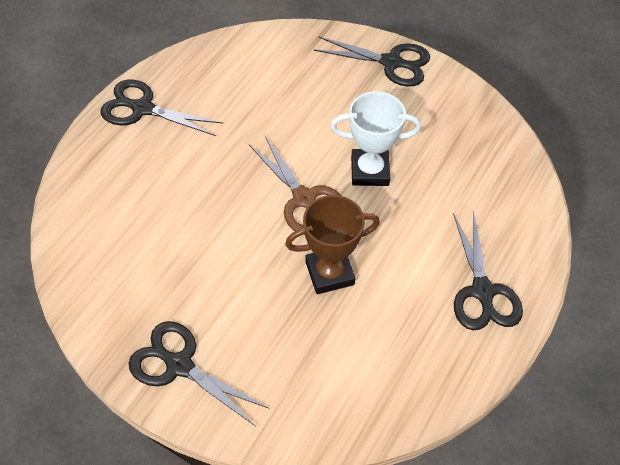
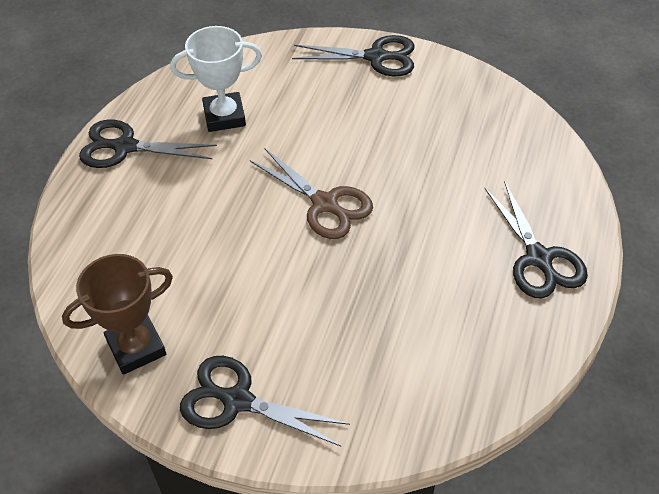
camera: 10 degrees left, 5 degrees down
(329, 273) = (374, 272): brown trophy -> brown trophy (136, 347)
(370, 171) = (385, 164): white trophy -> white trophy (224, 116)

